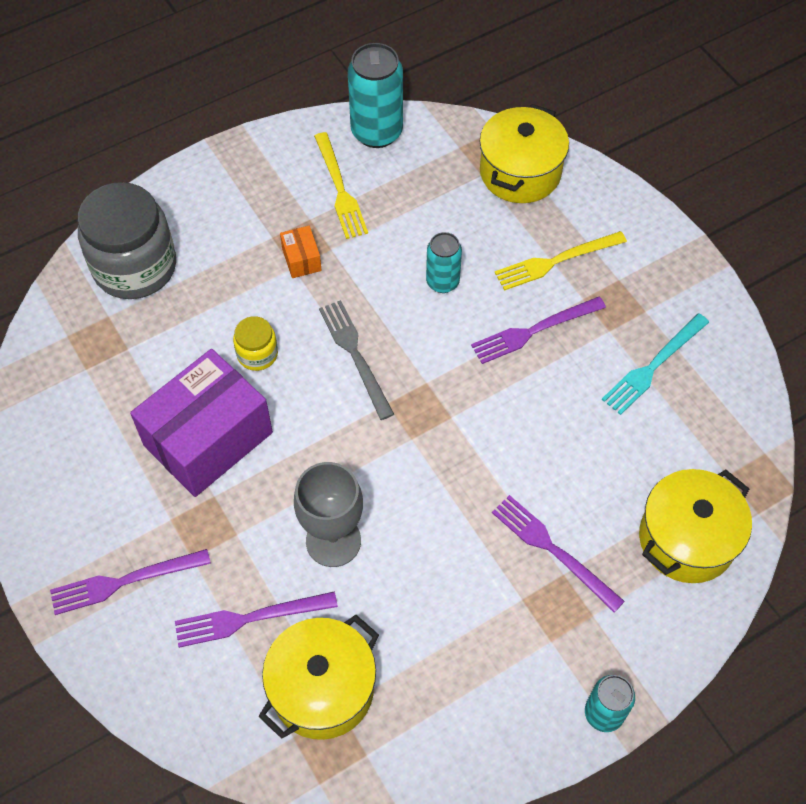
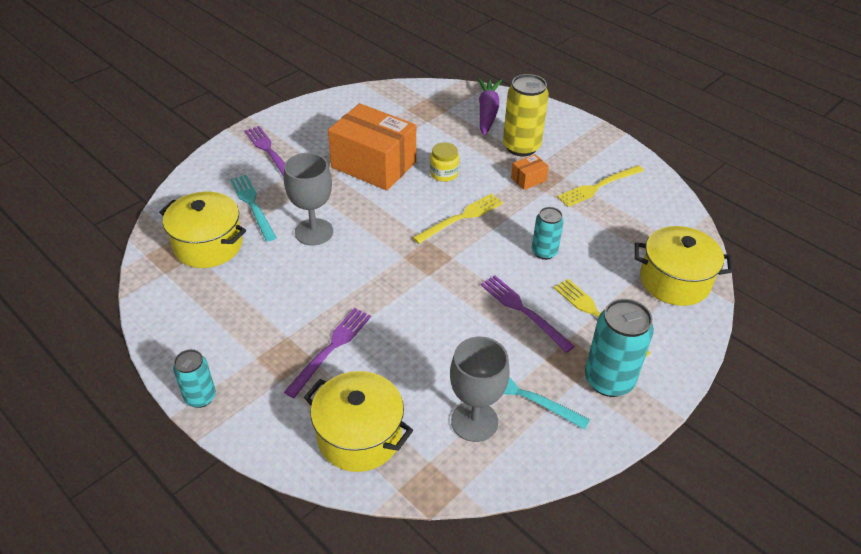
camera: 75 degrees right, 15 degrees down
(135, 267) = (487, 112): grey jar -> purple carrot
(208, 439) = (374, 165): purple box -> orange box
(230, 248) = (521, 147): none -> yellow can
(250, 618) = (252, 205): purple fork -> turquoise fork
(355, 355) = (461, 218): grey fork -> yellow fork
(377, 132) = (662, 196): turquoise can -> turquoise can (609, 380)
(682, 420) = (474, 421): none -> grey goblet

